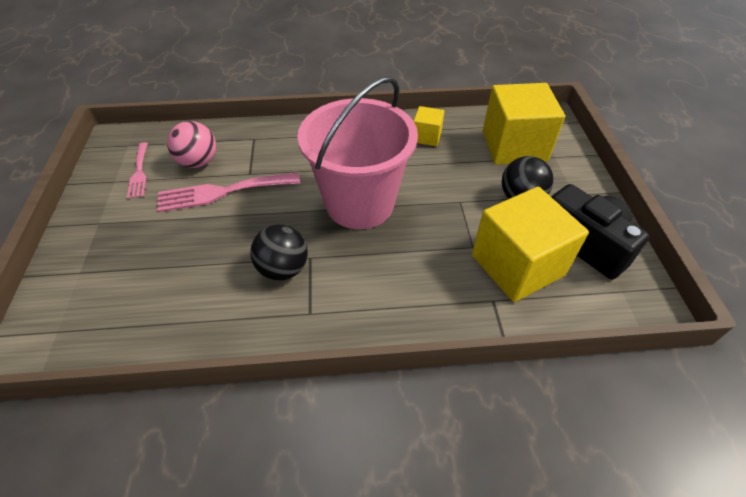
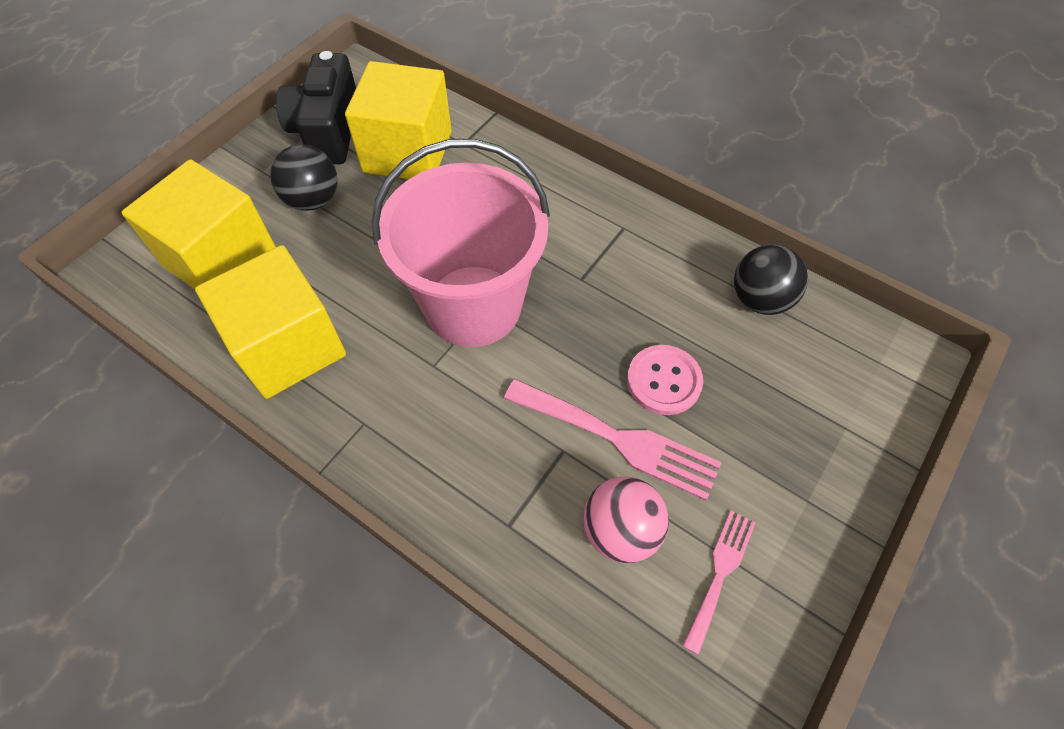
camera: 140 degrees left, 10 degrees up
(213, 231) = (663, 381): none -> pink button
(283, 269) = (617, 283): black ball -> black ball (760, 299)
(426, 136) = (288, 346): yellow cube -> yellow cube, size x2.06

